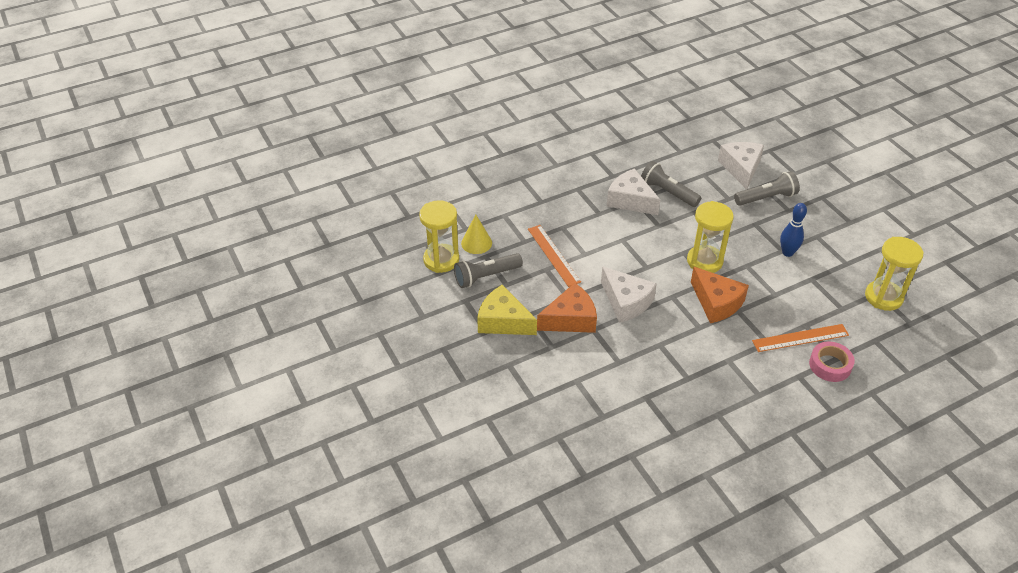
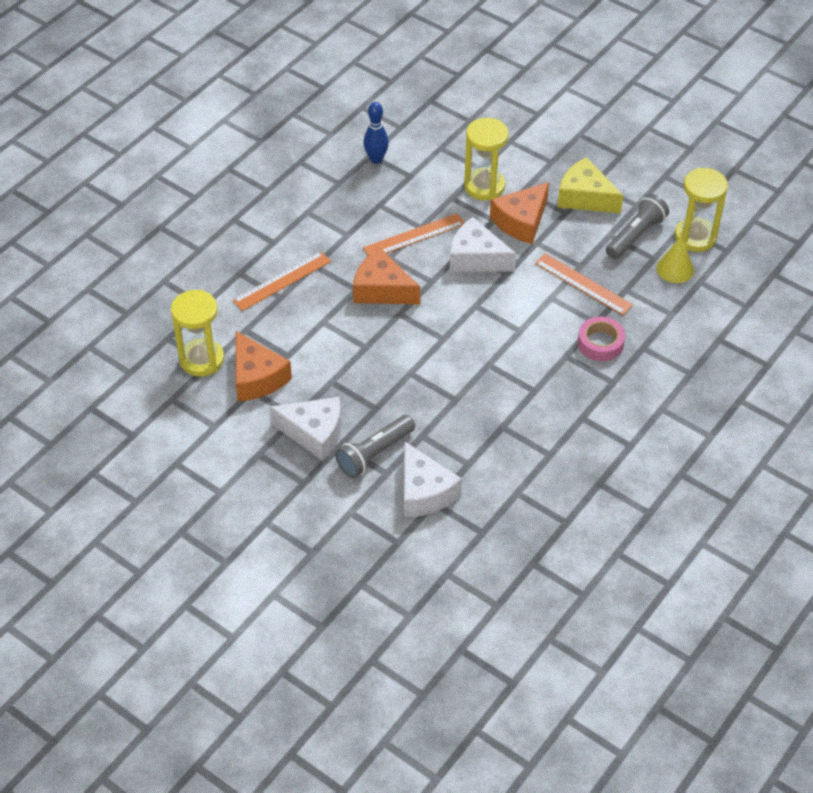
camera: 155 degrees right, 5 degrees up
(503, 321) = (585, 197): yellow cheese -> yellow cheese turned 150 degrees counterclockwise
(630, 200) = (540, 387): white cheese -> white cheese (314, 433)
(668, 192) = (500, 416): grey flashlight -> none
(669, 338) = (414, 236): none -> orange ruler
(704, 261) = (415, 335): yellow hourglass -> yellow hourglass (484, 186)
(787, 252) = (324, 380): blue bowling pin -> blue bowling pin (376, 159)
(830, 365) = (245, 262): pink tape -> pink tape (600, 343)
(840, 270) = (257, 377): none -> orange cheese

